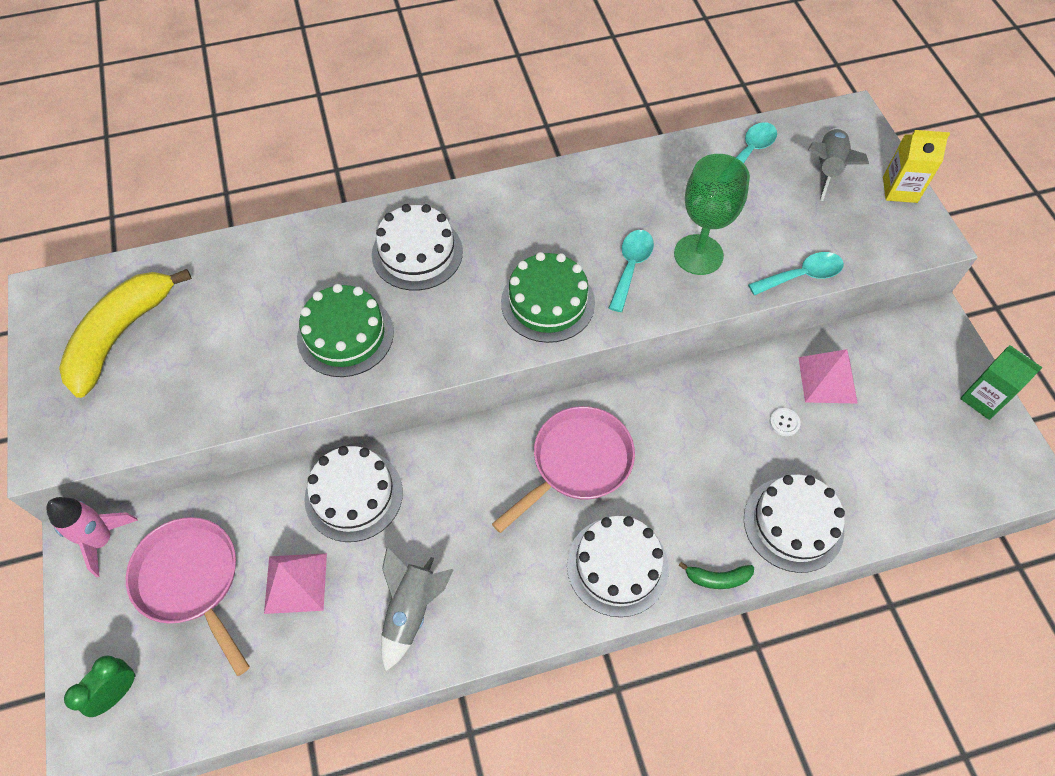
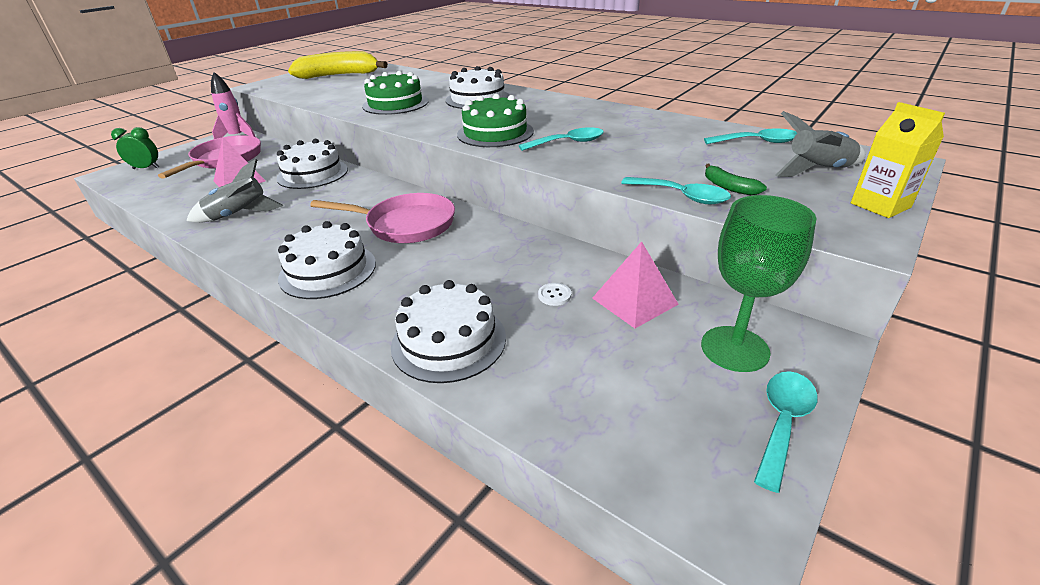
camera: 55 degrees right, 25 degrees down
(698, 255) = (622, 157): green goblet -> green goblet (734, 349)
(717, 578) = (352, 320): green banana -> green banana (728, 187)
(983, 399) = (782, 422): green carton -> turquoise spoon

